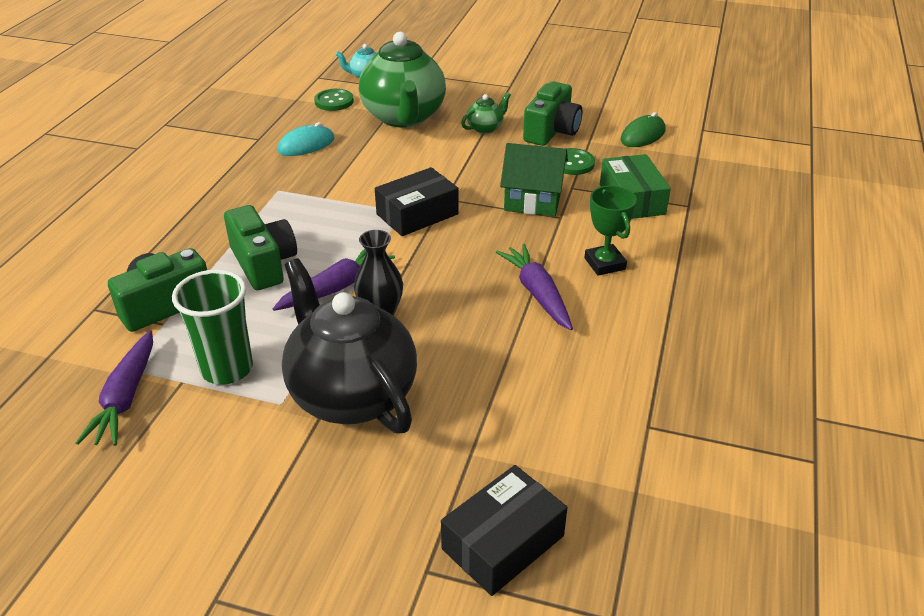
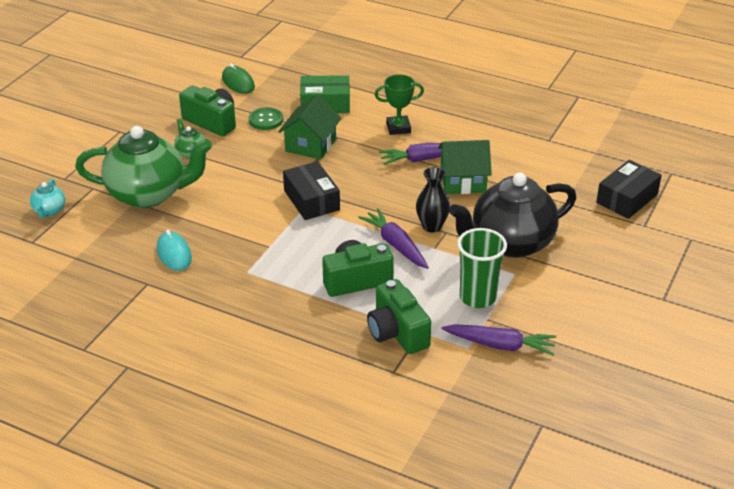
camera: 80 degrees left, 0 degrees up
(334, 101) = (94, 233): green button -> none
(495, 335) = (462, 181): none -> green house
(503, 542) = (627, 198): black box -> black box turned 75 degrees clockwise

